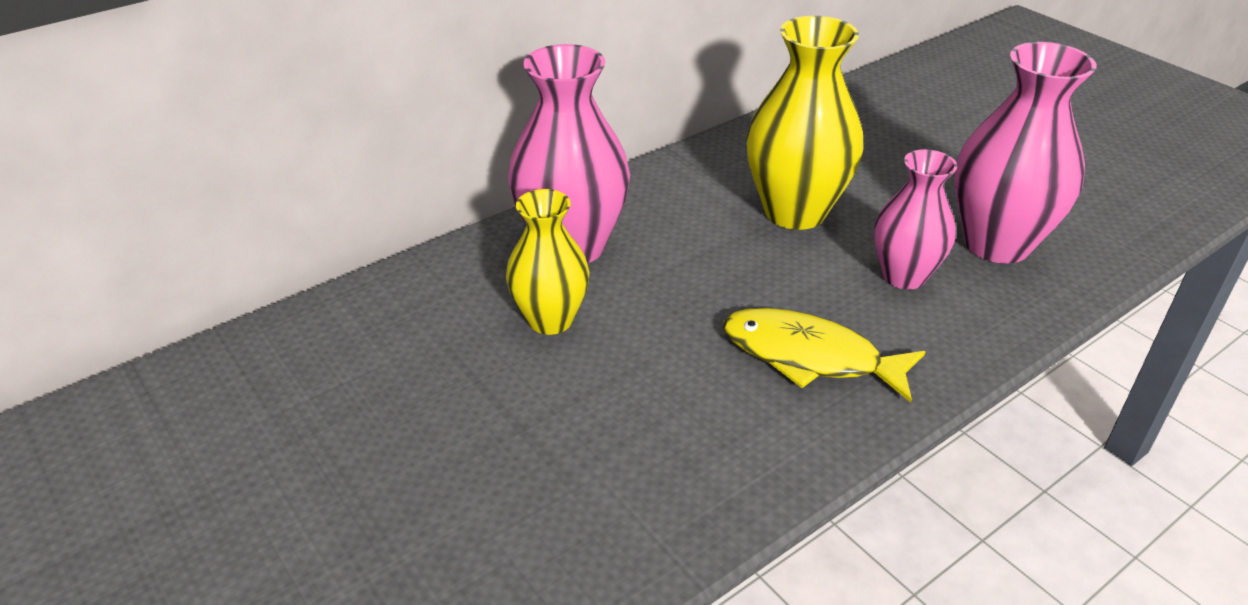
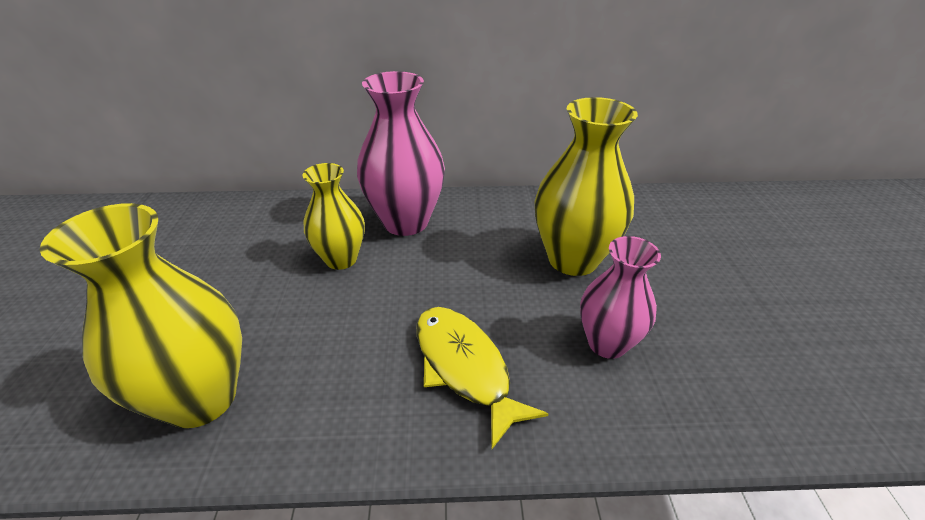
camera: 35 degrees right, 0 degrees up
(590, 520) = (201, 398): none -> yellow vase
(996, 244) = (721, 356): pink vase -> none

